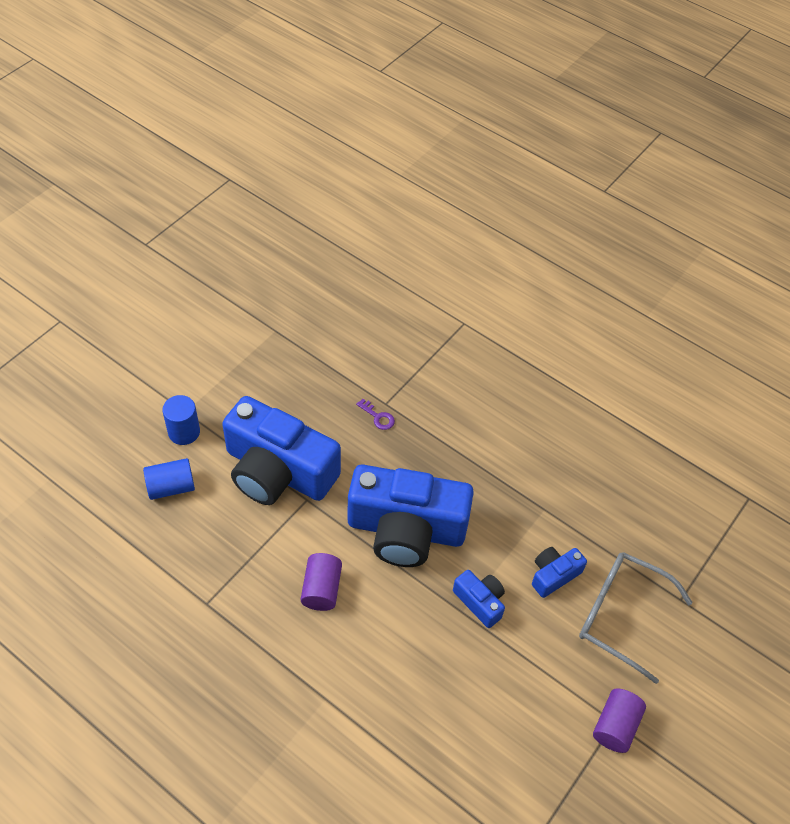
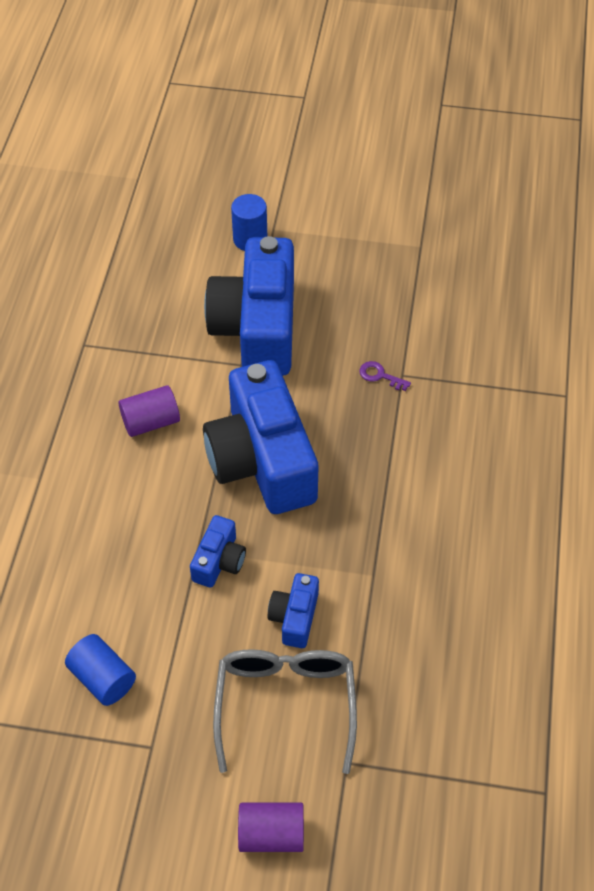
camera: 65 degrees right, 0 degrees up
(171, 487) = (185, 260): blue cylinder -> blue cylinder (103, 678)
(378, 417) = (380, 376): purple key -> purple key turned 105 degrees clockwise
(554, 575) = (294, 617): blue camera -> blue camera turned 105 degrees counterclockwise
(615, 726) = (147, 749): purple cylinder -> purple cylinder (271, 834)

